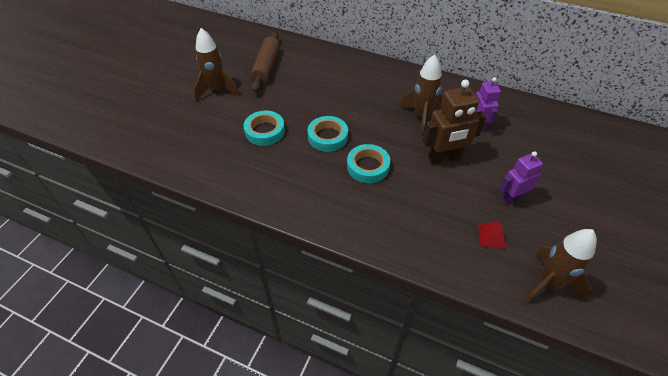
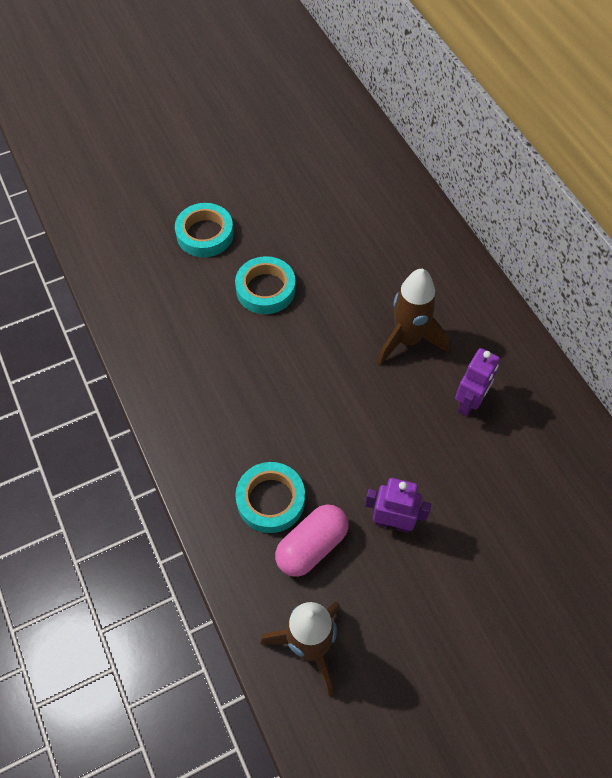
camera: 40 degrees right, 10 degrees up
(217, 90) = (206, 143): brown rocket -> none
(266, 67) = (294, 144): brown rolling pin -> none
(368, 166) = (269, 359): turquoise tape -> turquoise tape (270, 500)
(444, 158) = (371, 413): brown robot -> none
(491, 236) = (311, 546): red pyramid -> pink capsule

